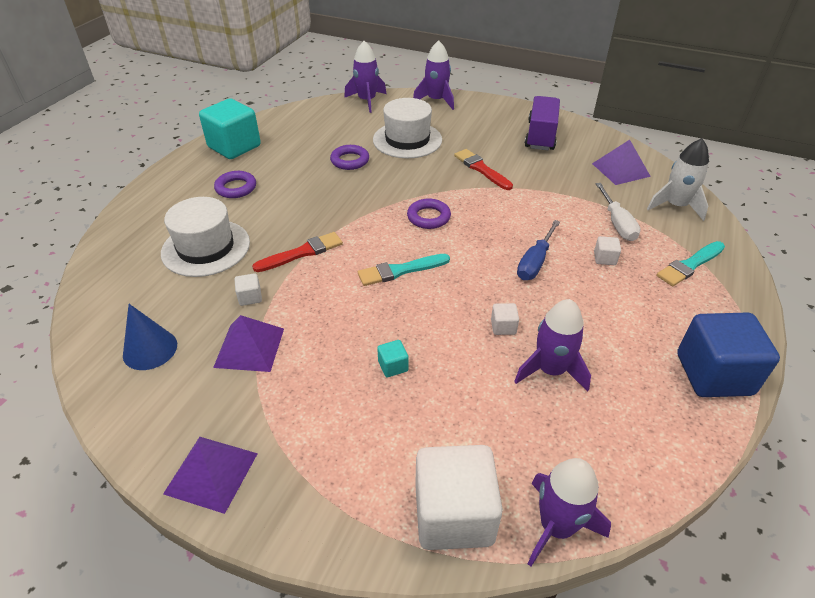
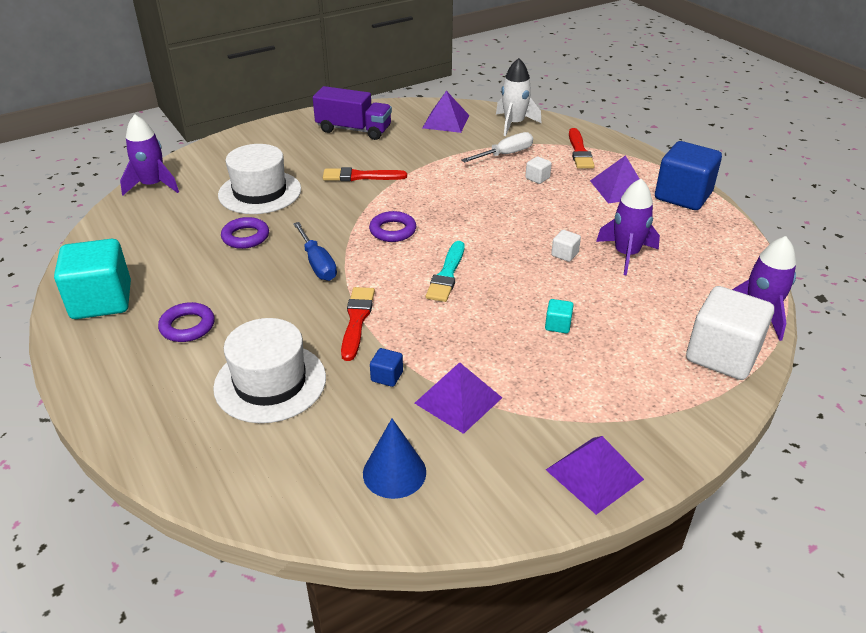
camera: 55 degrees left, 5 degrees down
(250, 297) = (387, 376): white cube -> blue cube
(436, 100) = (218, 150): purple rocket -> none
(535, 262) = (509, 208): blue screwdriver -> blue screwdriver (318, 264)
(540, 136) = (354, 130): purple truck -> purple truck turned 150 degrees clockwise
(617, 224) = (506, 154): white screwdriver -> white screwdriver turned 60 degrees counterclockwise
(661, 319) = (619, 188): none -> purple pyramid
(690, 265) = (579, 151): turquoise brush -> red brush

